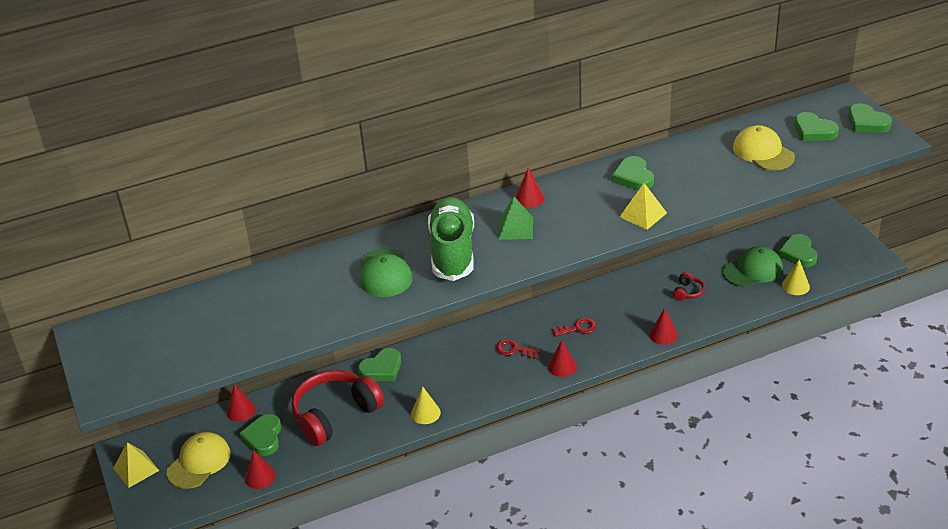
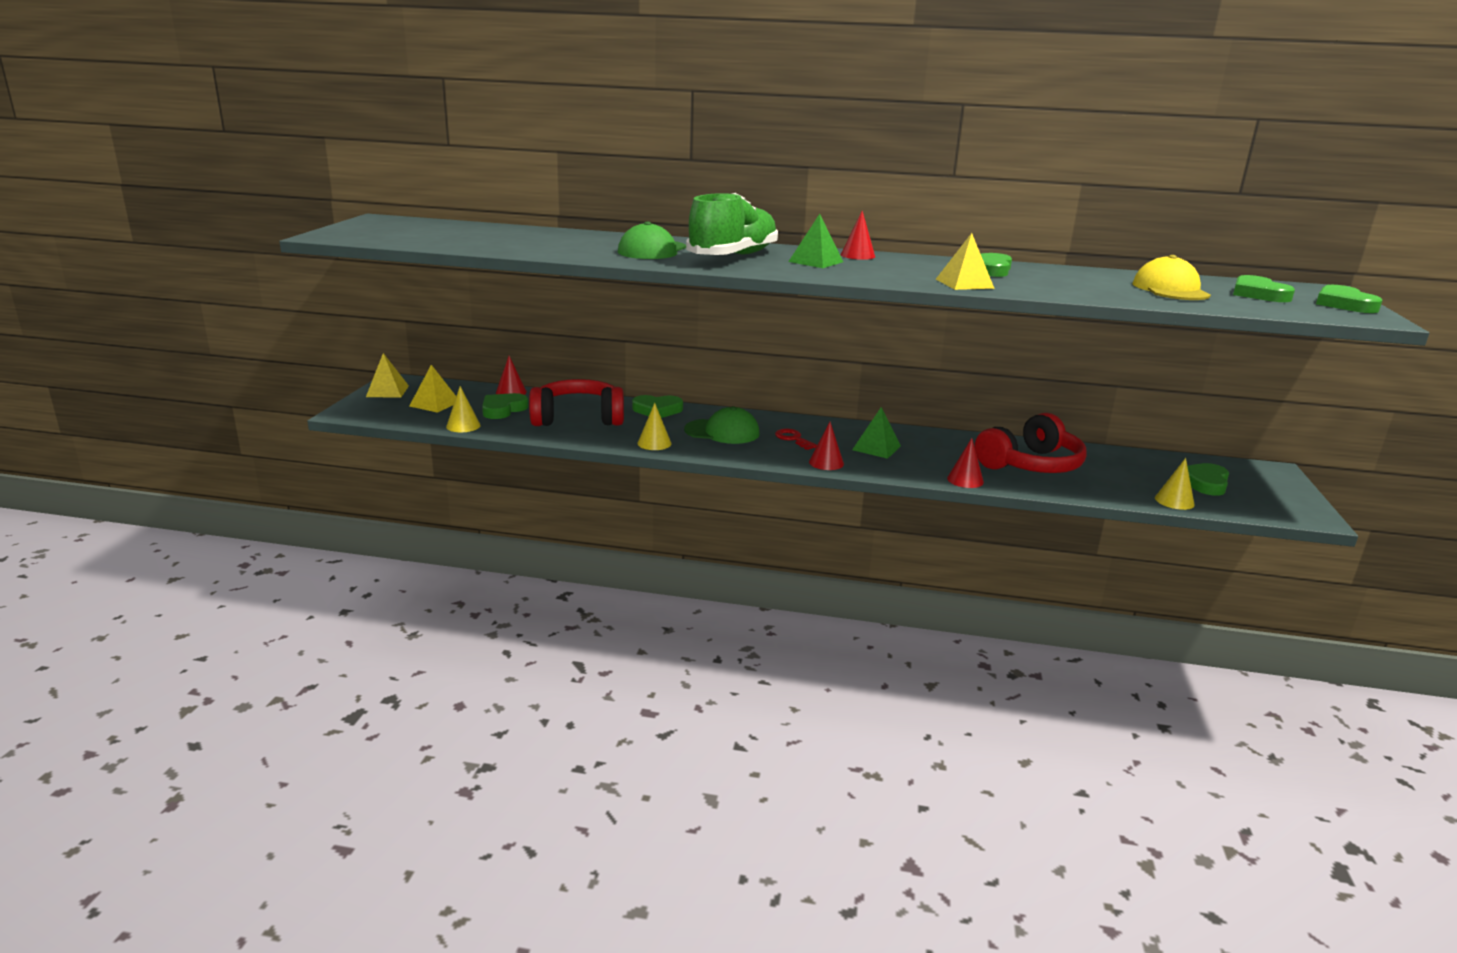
camera: 30 degrees right, 15 degrees down
(199, 462) = (434, 404): yellow cap -> yellow pyramid
(260, 477) = (463, 426): red cone -> yellow cone
(578, 328) = (876, 448): red key -> green pyramid
(688, 292) = (1031, 465): red headphones -> red headphones, size x2.45
(753, 270) = (1130, 475): green cap -> green cap (722, 432)

